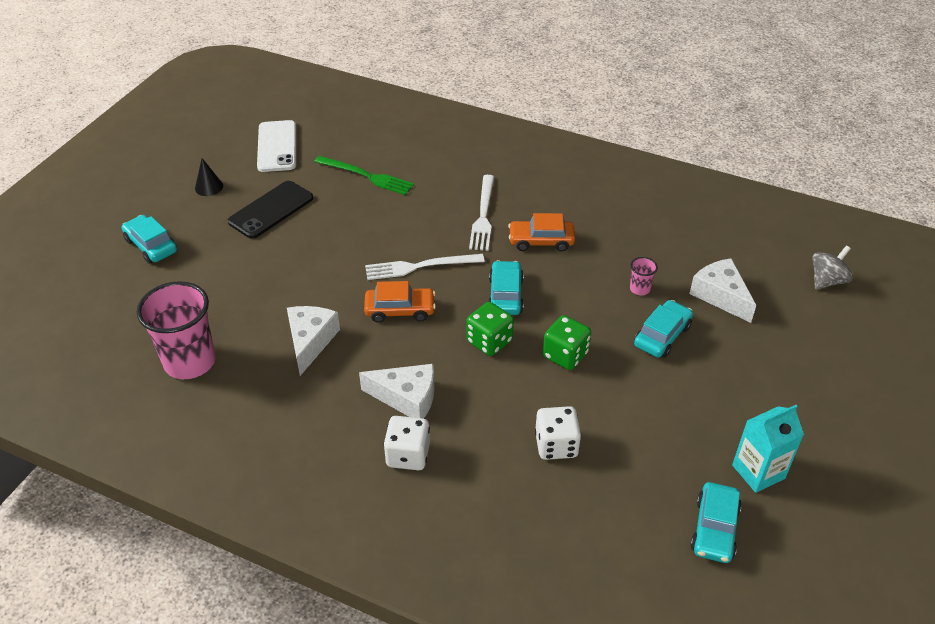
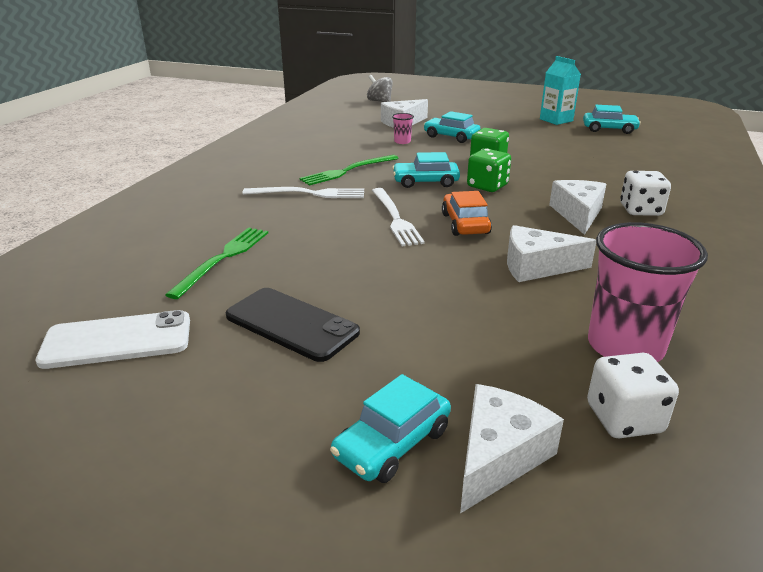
camera: 95 degrees left, 15 degrees down
(125, 282) = (498, 456): none -> white cheese
(209, 187) = (218, 401): black cone -> none
(541, 241) = (347, 171): orange car -> green fork
(556, 445) = (581, 164): white dice -> white dice (624, 418)

